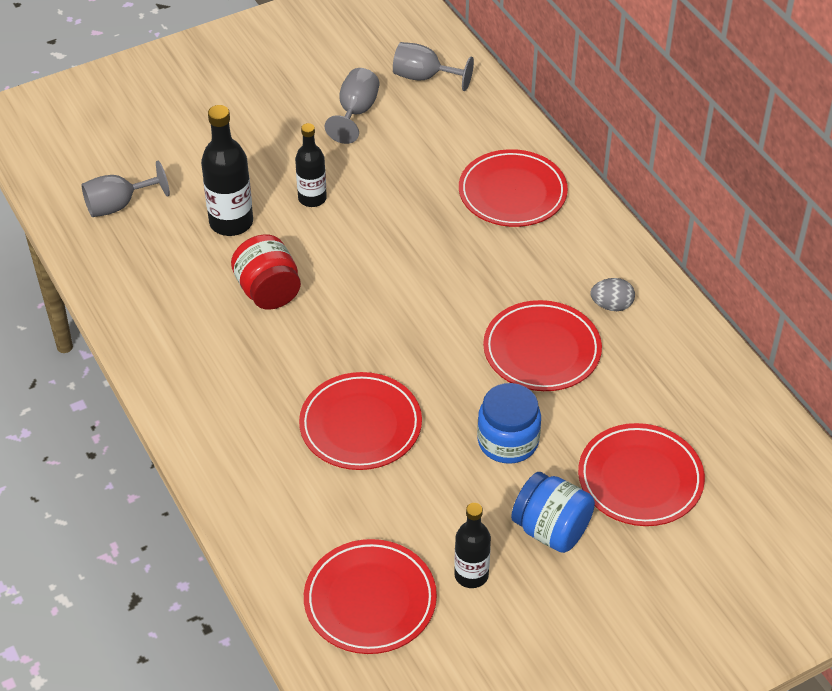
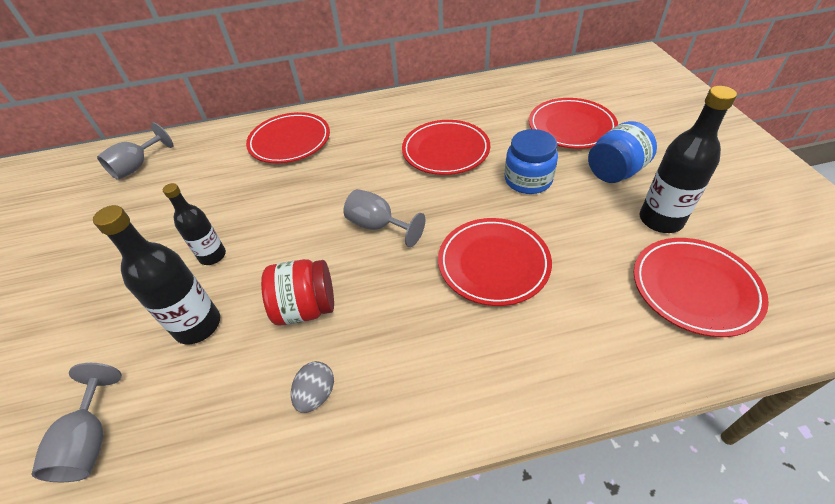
camera: 70 degrees left, 0 degrees up
(356, 112) = (137, 211): grey goblet -> grey goblet (378, 226)
(471, 575) = (660, 220): black bottle -> black bottle, size x1.53
(611, 305) = (418, 115): grey egg -> grey egg (316, 394)

